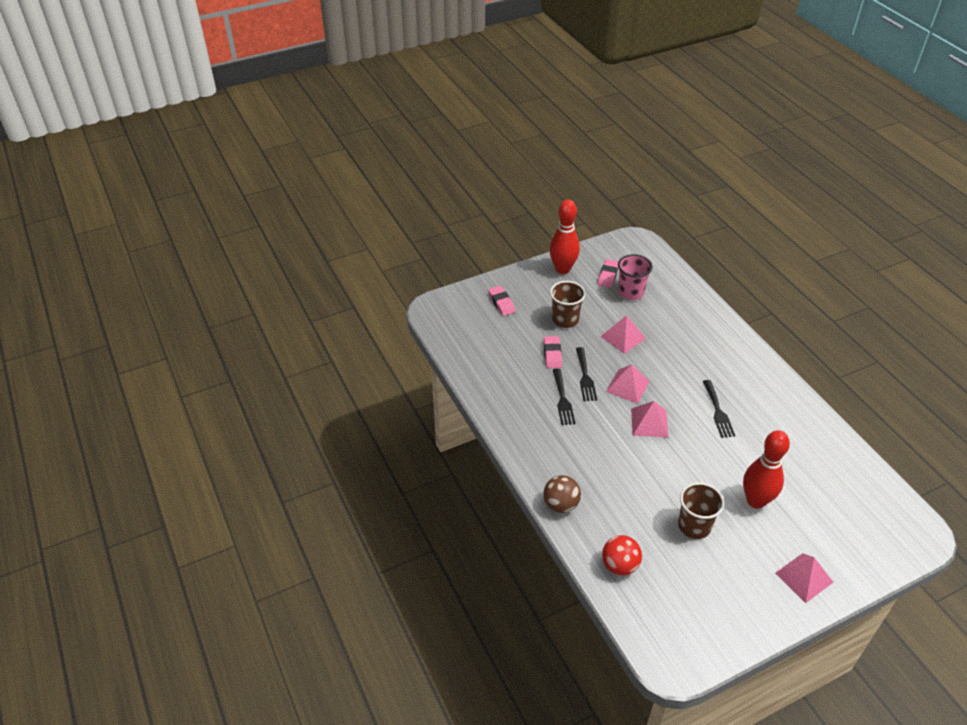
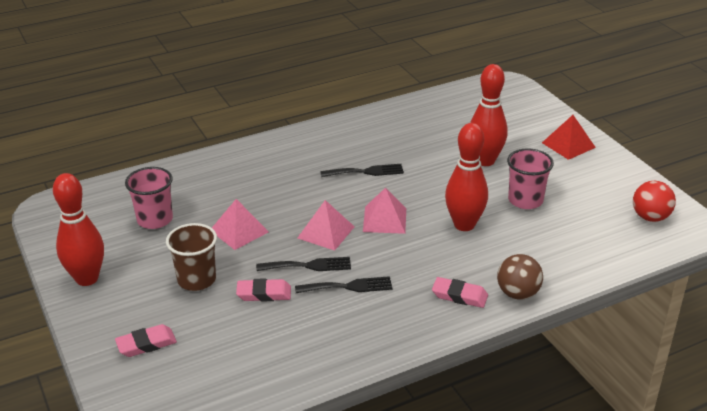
camera: 90 degrees left, 10 degrees down
(608, 275) = (115, 237): pink eraser -> pink eraser (459, 296)
(619, 565) = (589, 253): red ball -> red ball (650, 217)
(649, 476) = (464, 225): none -> red bowling pin
(694, 526) = (525, 200): brown cup -> pink cup
(804, 577) = (568, 145): pink pyramid -> red pyramid

